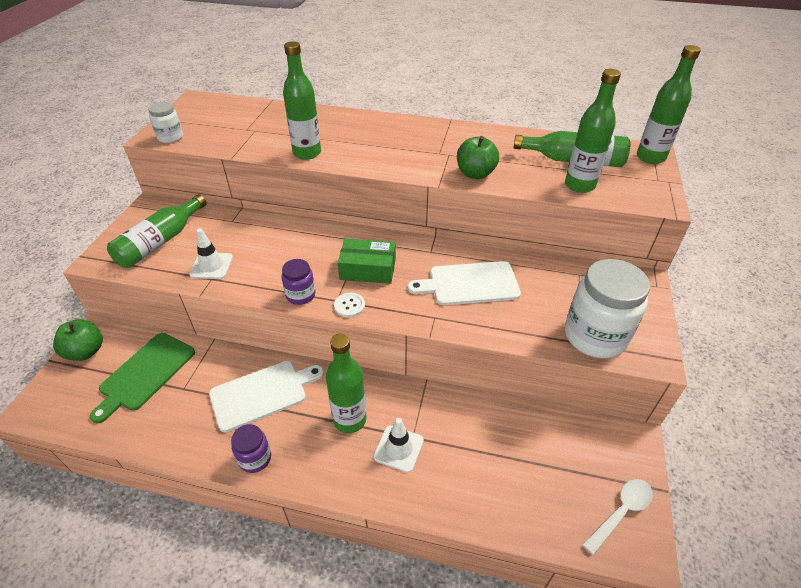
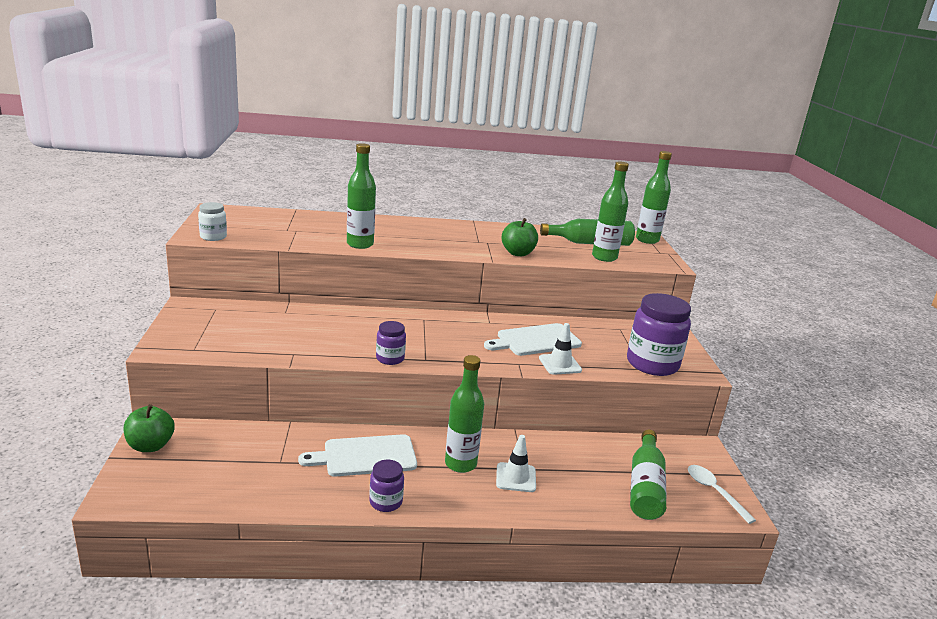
camera: 20 degrees left, 20 degrees down
(145, 373) = (231, 455): green cutting board -> none
(160, 241) = (220, 331): green bottle -> green bottle (645, 486)
(211, 266) = (287, 345): white traffic cone -> white traffic cone (560, 364)
(262, 394) = (365, 456): white cutting board -> white cutting board turned 150 degrees counterclockwise
(349, 306) = (440, 362): white button -> none
(368, 269) = (441, 337): green box -> none
(595, 336) = (652, 364): white jar -> purple jar
(621, 512) = (714, 492): white spoon -> white spoon turned 60 degrees counterclockwise

